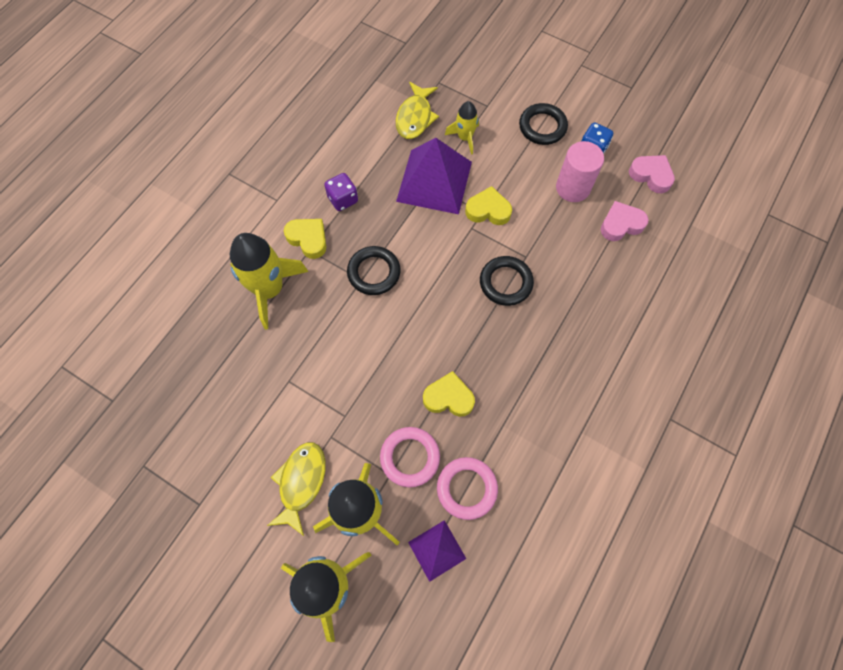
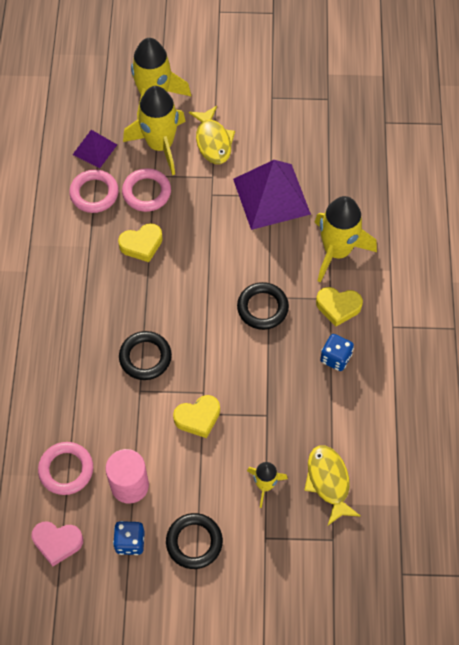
camera: 150 degrees right, 5 degrees down
(343, 199) = (335, 358): purple dice -> blue dice
(434, 181) = (265, 421): purple pyramid -> purple pyramid (271, 196)
(621, 224) = (66, 470): pink heart -> pink ring

